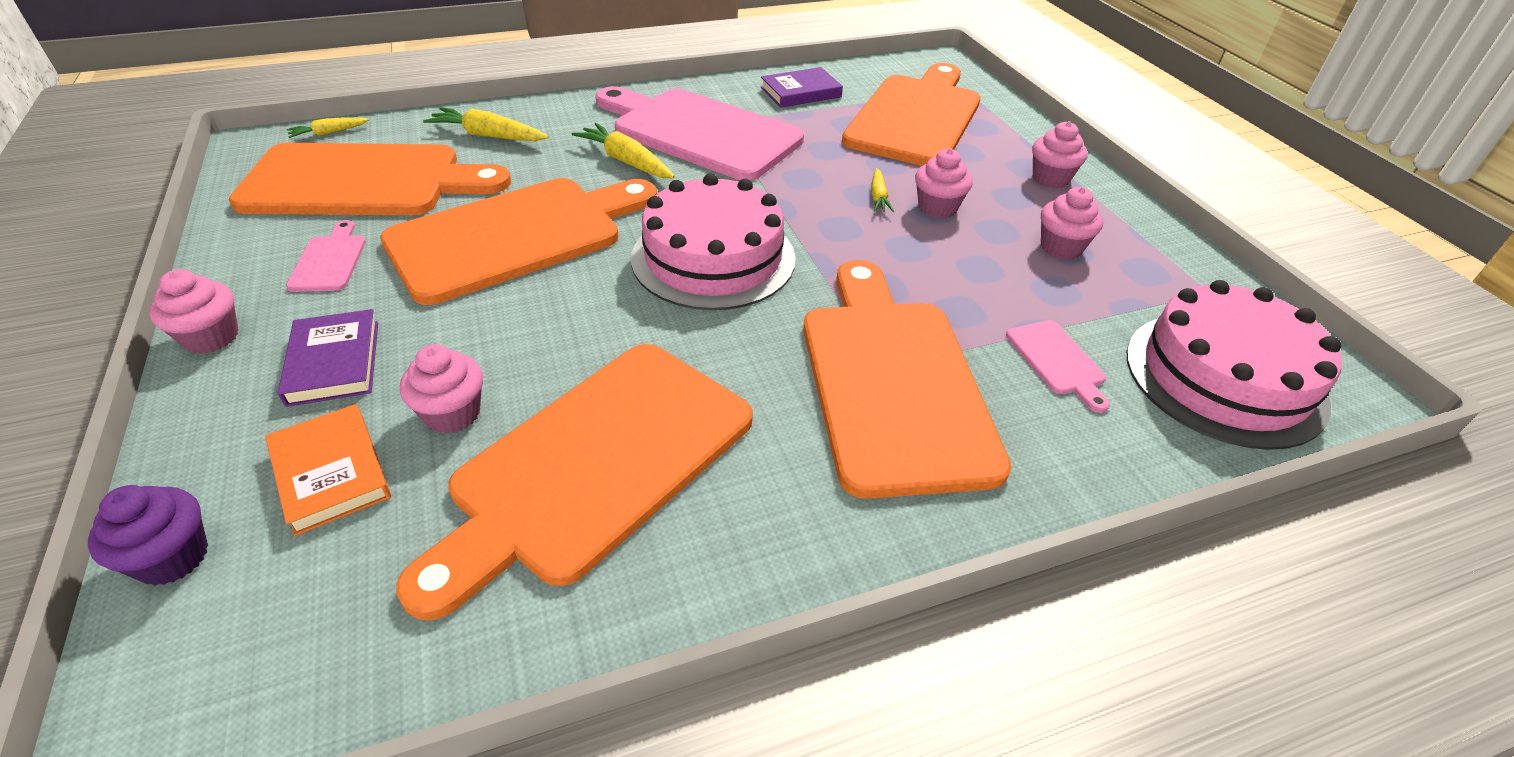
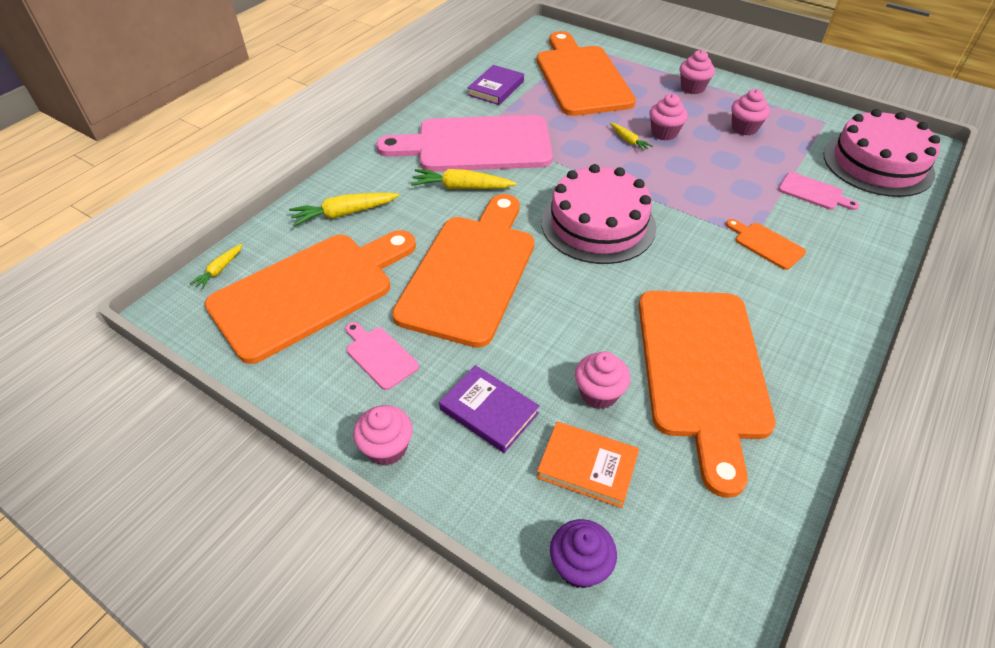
camera: 35 degrees left, 5 degrees up
(892, 382) = (766, 244): orange cutting board -> orange cutting board, size x0.40

